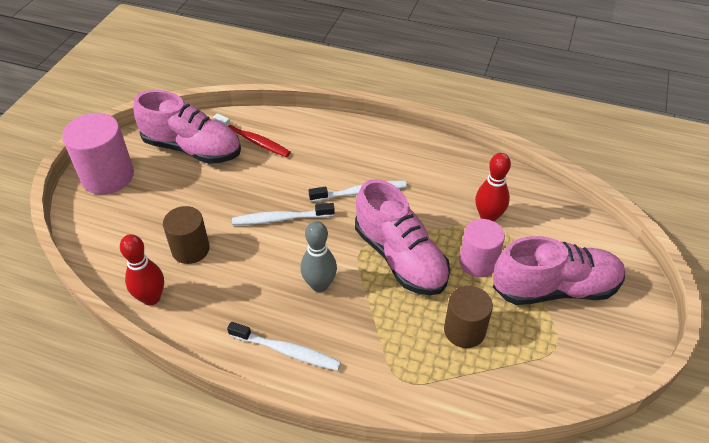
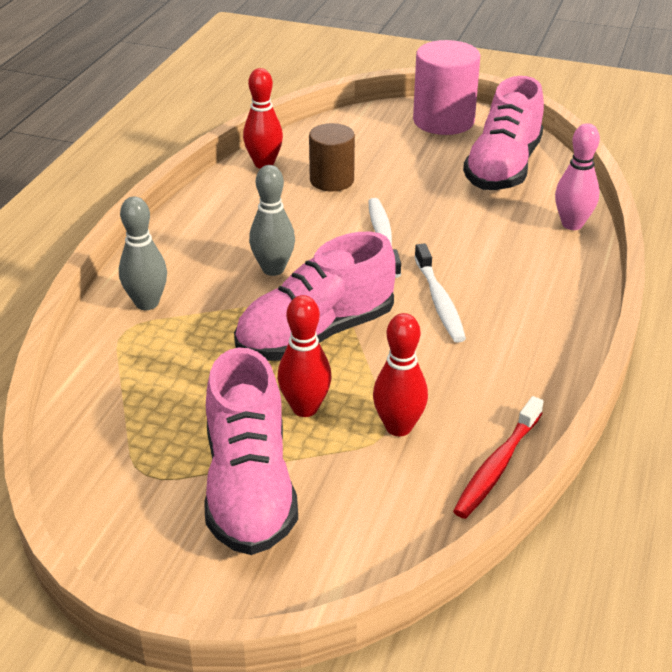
camera: 90 degrees right, 10 degrees down
(253, 140) = (530, 210): red toothbrush -> red toothbrush (497, 466)
(273, 123) = (572, 224): none -> pink bowling pin
(287, 351) = (181, 249): white toothbrush -> none
(365, 368) = (147, 303): none -> grey bowling pin
(464, 330) = (187, 386): brown cylinder -> none
(478, 262) = (305, 408): pink cylinder -> red bowling pin

